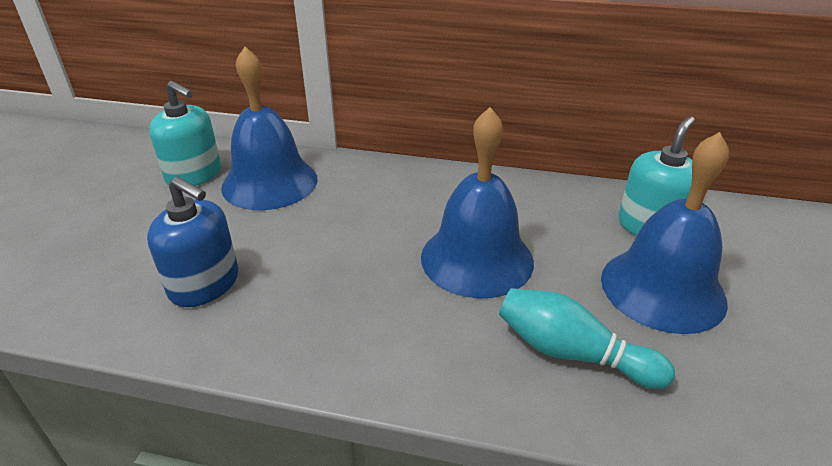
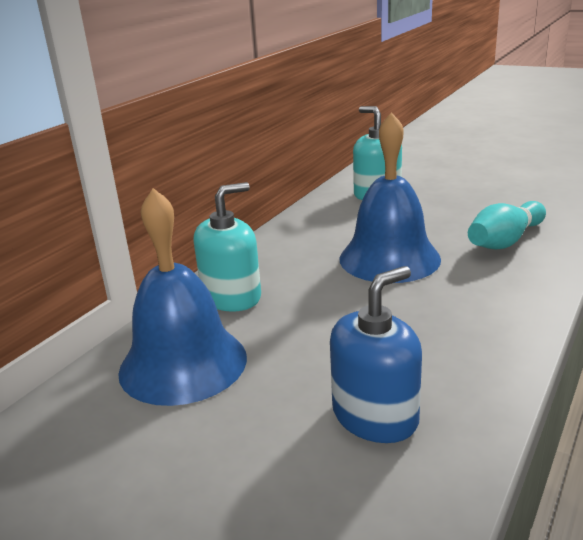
camera: 70 degrees left, 10 degrees down
(194, 175) = (106, 433): turquoise soap dispenser -> turquoise soap dispenser (231, 297)
(662, 289) = (446, 203): blue bell -> none

